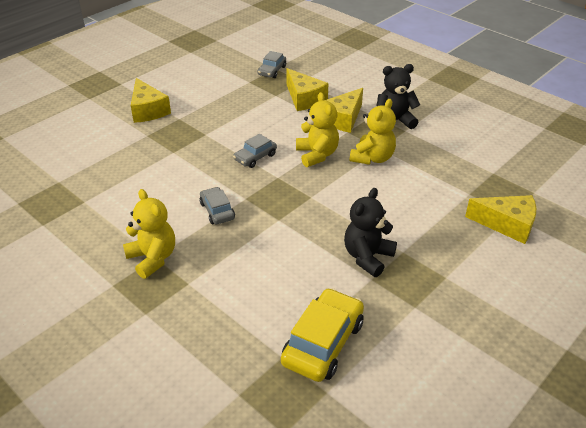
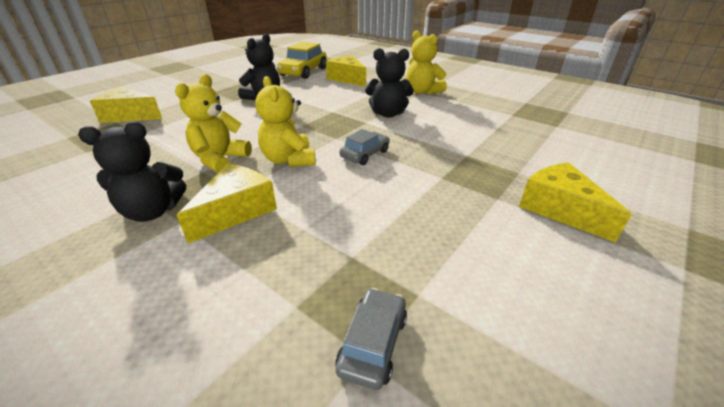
camera: 175 degrees right, 5 degrees down
(217, 211) = (388, 114): grey car -> black teddy bear
(304, 99) = (295, 250): yellow cheese -> yellow cheese (347, 79)

